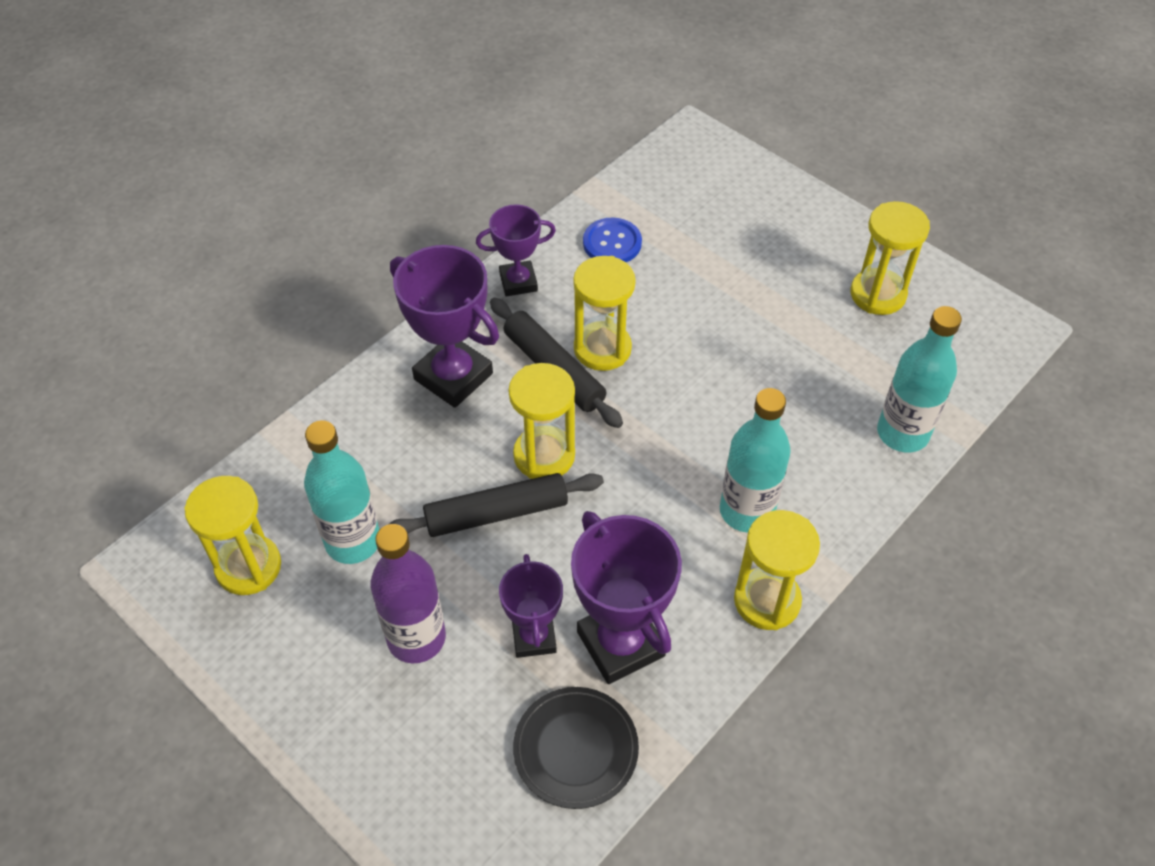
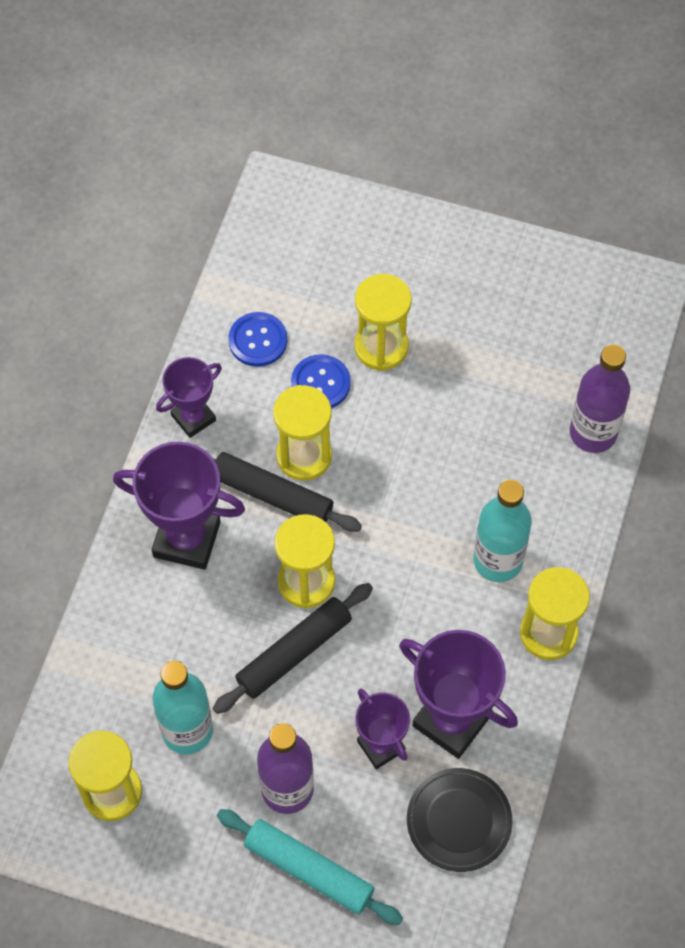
camera: 25 degrees left, 10 degrees up
(392, 728) = (309, 870): none -> turquoise rolling pin
(651, 296) = (320, 383): none -> blue button
(878, 294) = (517, 300): yellow hourglass -> yellow hourglass (381, 347)
(902, 433) = (593, 433): turquoise bottle -> purple bottle

